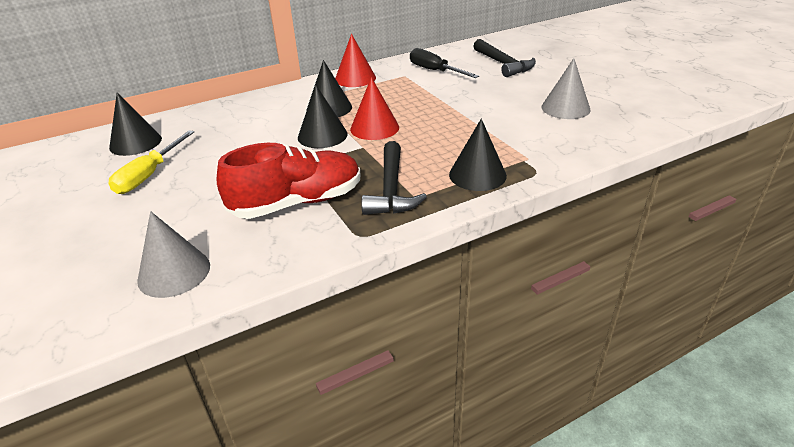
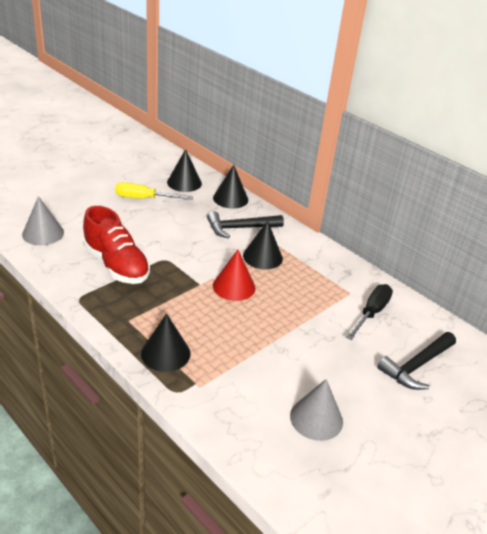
camera: 70 degrees right, 0 degrees up
(322, 135) = (213, 261): black cone -> black cone (230, 198)
(355, 78) = (329, 263): red cone -> none
(391, 189) = (138, 306): black hammer -> black hammer (240, 228)

